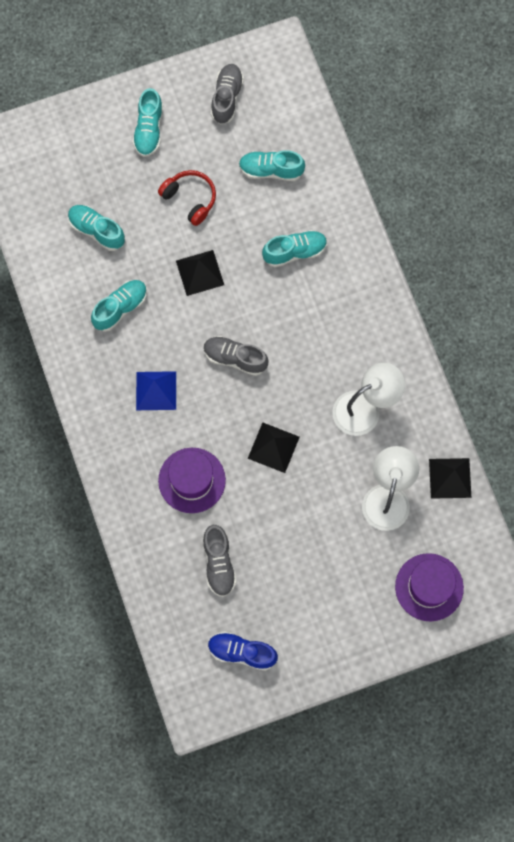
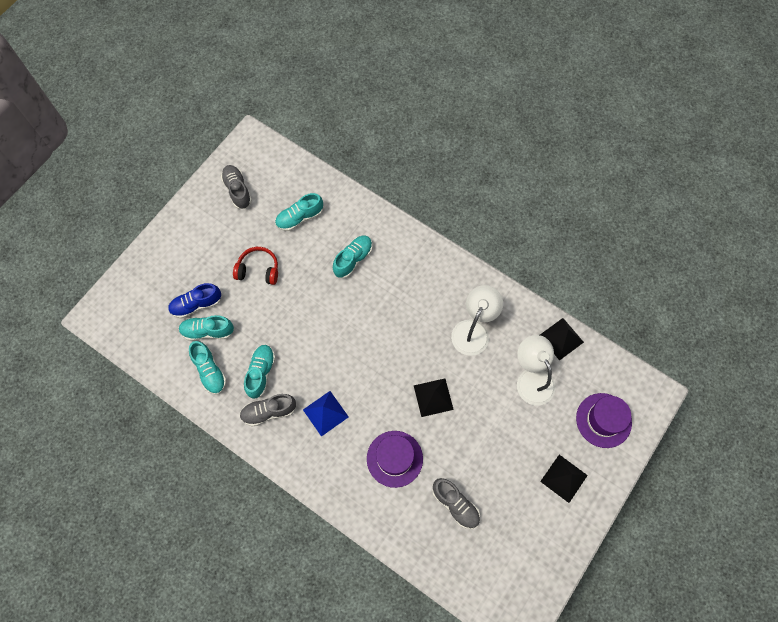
camera: 35 degrees left, 5 degrees down
(149, 130) = (198, 242): turquoise shoe -> turquoise shoe (209, 371)
(200, 272) = (299, 313): black pyramid -> black pyramid (564, 478)
(235, 358) = (364, 354): grey shoe -> grey shoe (269, 412)
(242, 652) = (517, 557): blue shoe -> blue shoe (196, 304)

